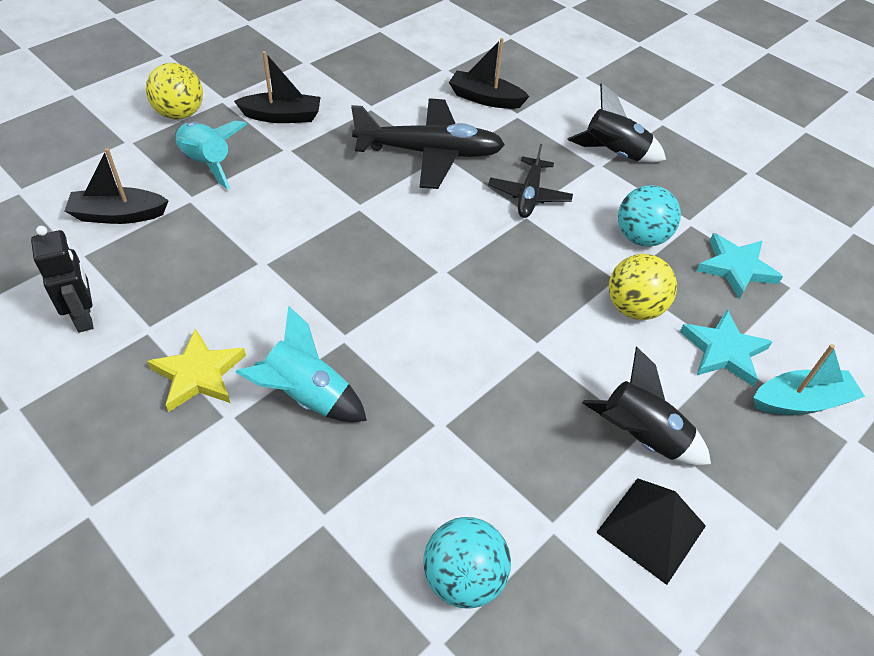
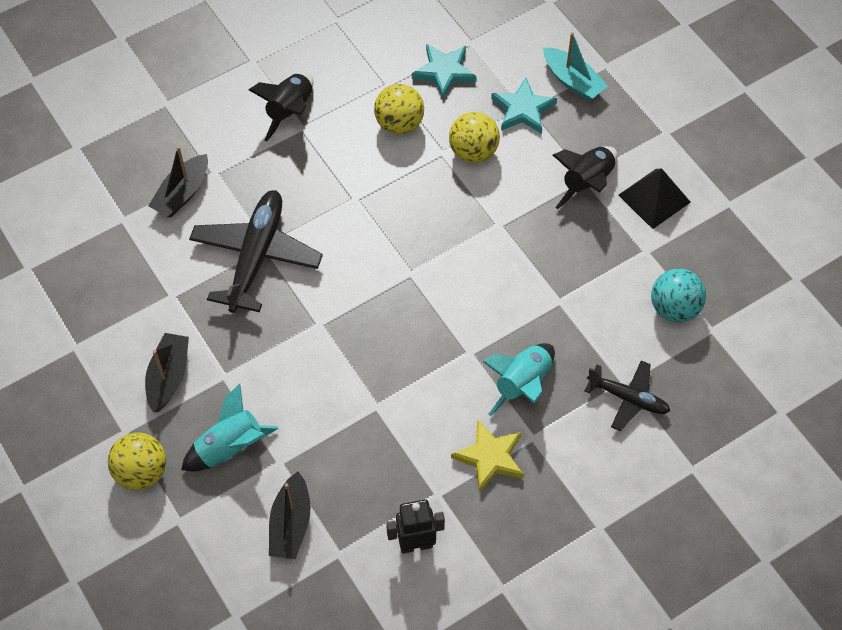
camera: 75 degrees left, 10 degrees up
(529, 195) = (331, 190): black plane -> black plane (628, 398)
(641, 237) = (399, 124): turquoise ball -> yellow ball
(801, 402) = (572, 81): turquoise boat -> turquoise boat turned 135 degrees clockwise

